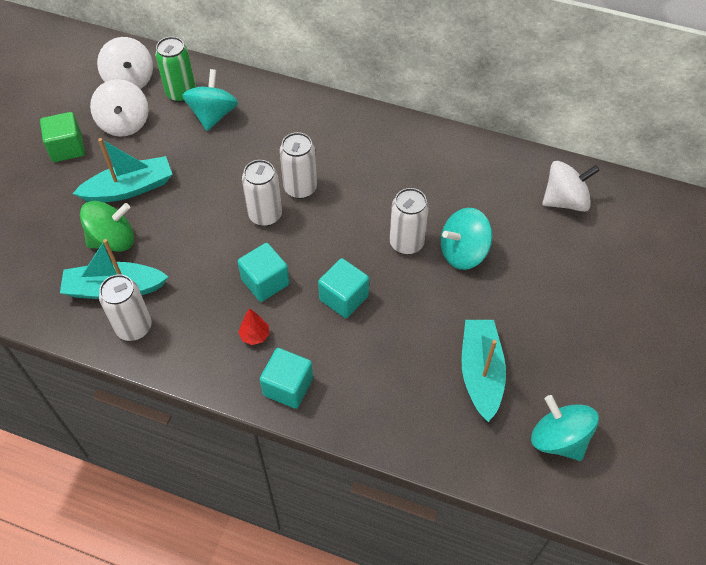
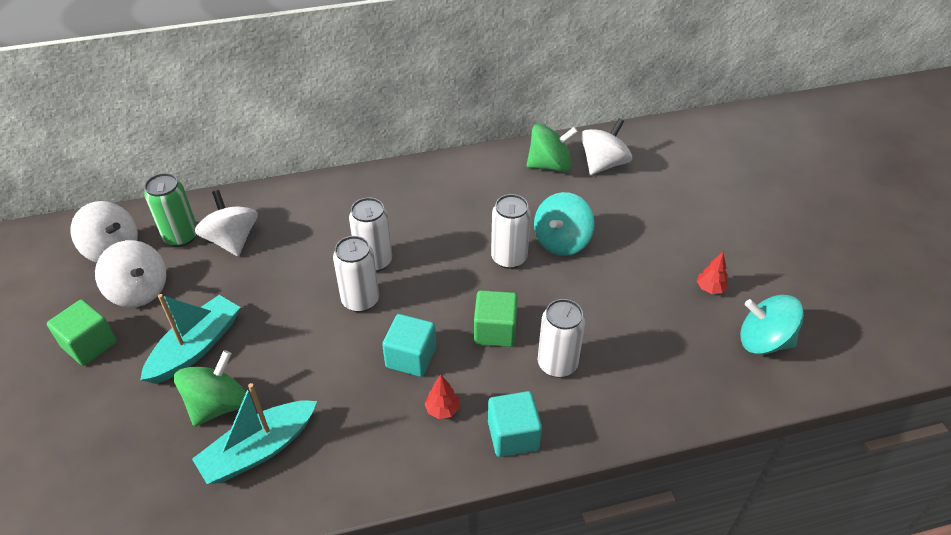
camera: 35 degrees left, 10 degrees down
(134, 327) = (312, 474): white can -> white can (557, 364)
(213, 115) = (232, 240): turquoise spinning top -> white spinning top
(344, 298) = (495, 331): turquoise cube -> green cube
(480, 373) = (661, 326): turquoise boat -> none
(515, 177) = (550, 165): none -> green spinning top
(555, 367) = (710, 288): none -> red tree

